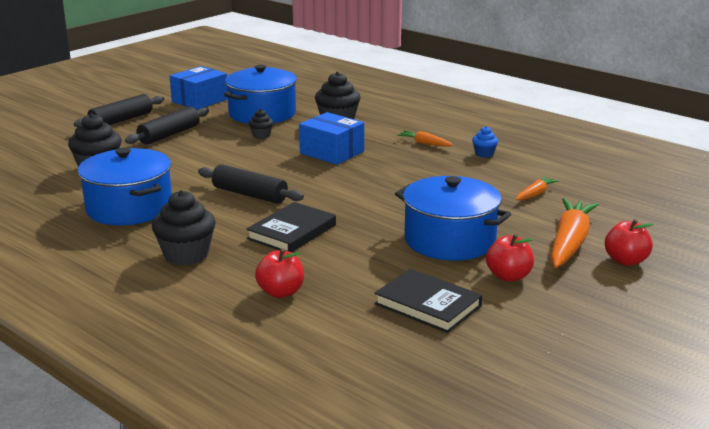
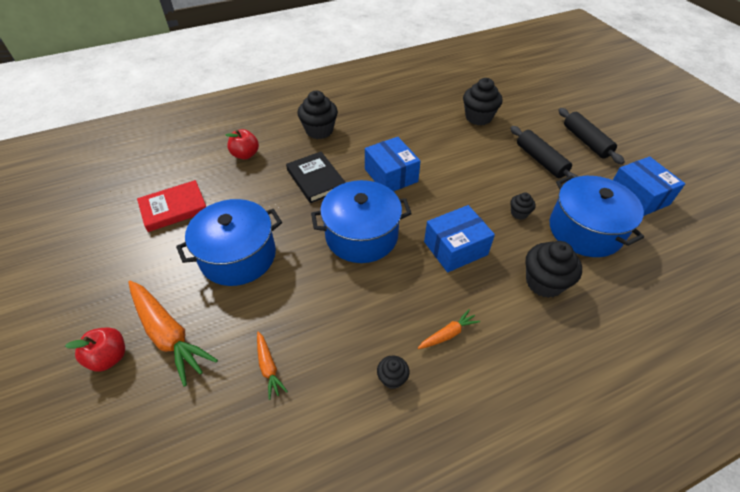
camera: 115 degrees right, 25 degrees up
(129, 208) = (402, 121): blue pot -> blue pot (361, 235)
(250, 194) = (391, 175): black rolling pin -> blue box
(428, 305) = (174, 208): black book -> red book
(484, 154) = (392, 378): blue cupcake -> black cupcake
(508, 276) = (164, 264): red apple -> none

